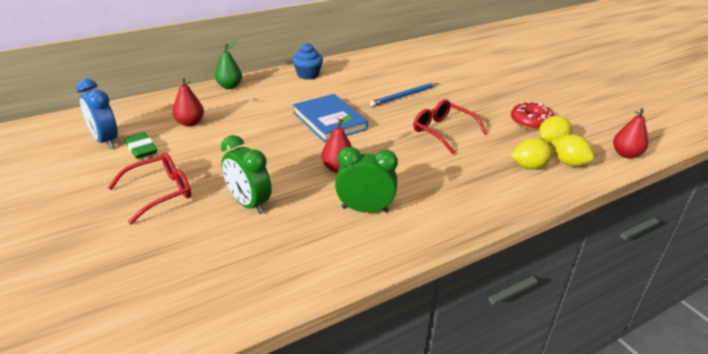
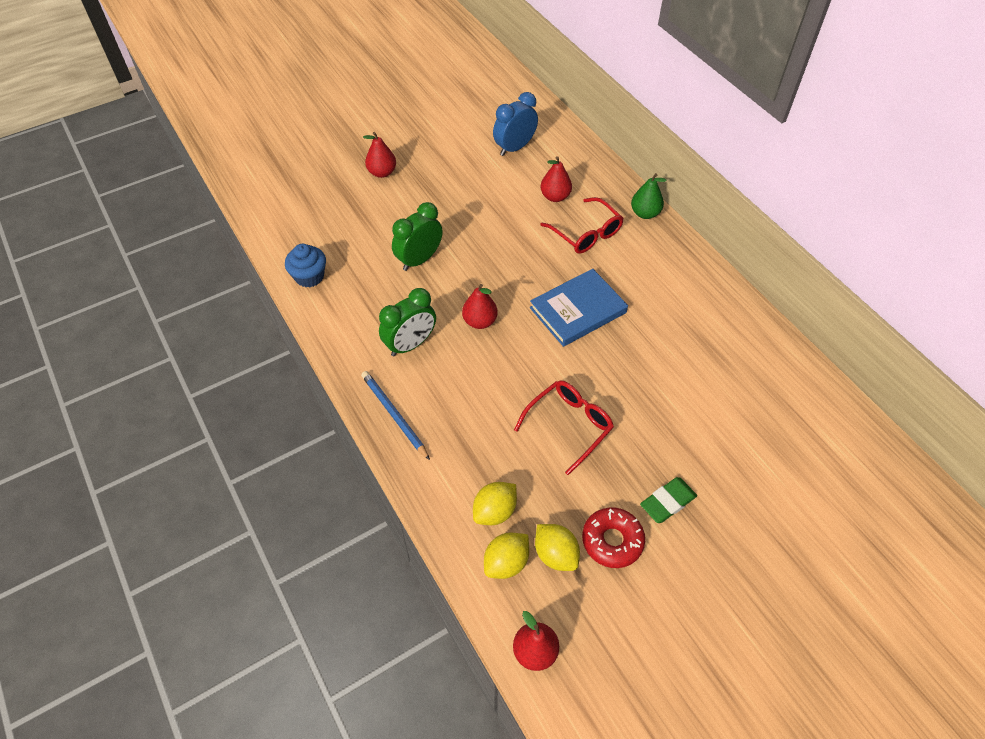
camera: 90 degrees right, 20 degrees up
(85, 234) = (382, 172): none -> red pear
(141, 148) = (503, 173): green eraser -> green eraser (667, 502)
(160, 192) = (435, 200): red glasses -> red glasses (586, 233)
(308, 75) = (697, 282): blue cupcake -> blue cupcake (309, 276)
(365, 209) = (410, 344): green clock -> green clock turned 45 degrees clockwise
(404, 96) = (658, 388): blue pencil -> blue pencil (394, 415)
(529, 166) = (495, 511): yellow lemon -> yellow lemon turned 60 degrees clockwise

